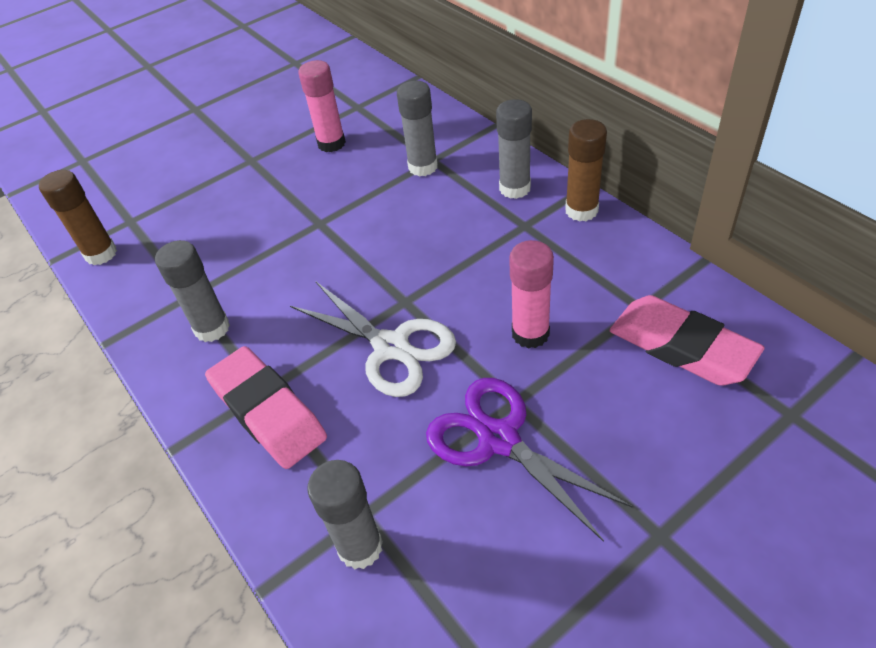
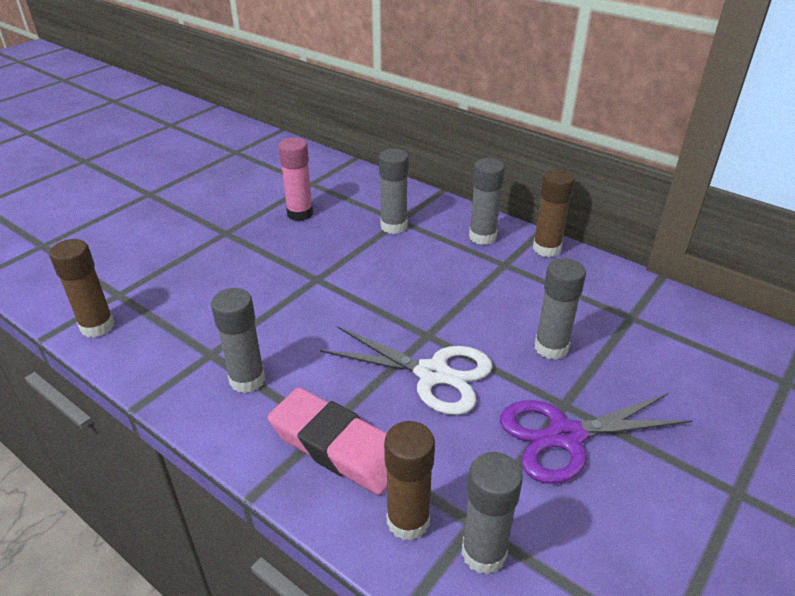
camera: 20 degrees left, 10 degrees down
(302, 500) = (408, 521): none -> brown glue stick
(498, 439) = (565, 437): purple scissors -> purple scissors turned 45 degrees counterclockwise
(530, 333) = (551, 348): pink glue stick -> grey glue stick
(681, 346) = (678, 342): pink eraser -> none

